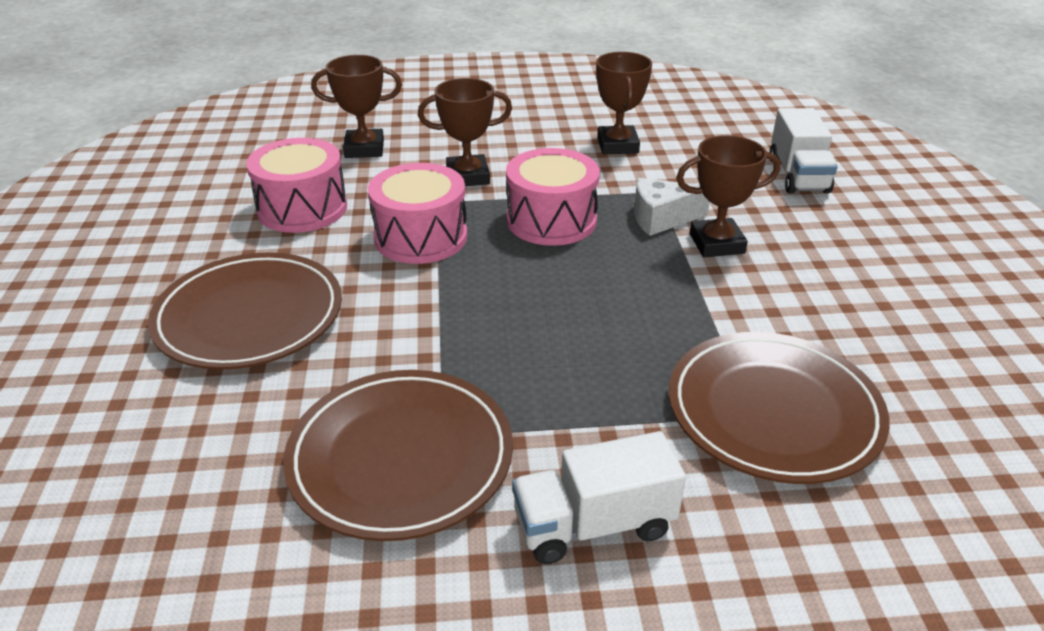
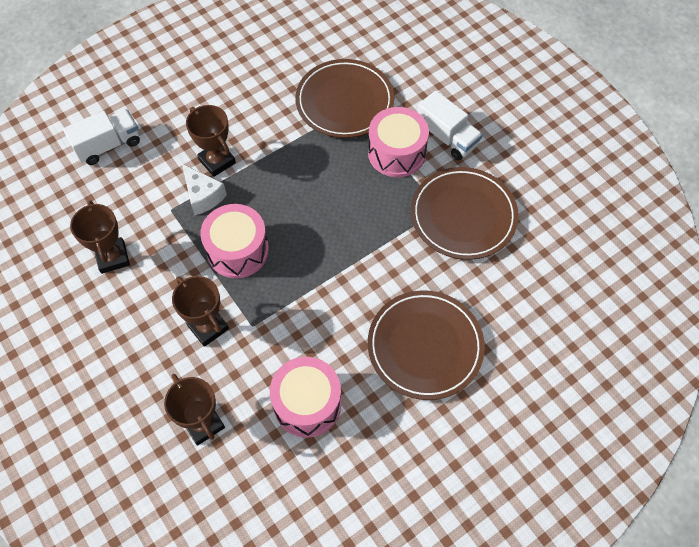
camera: 120 degrees left, 25 degrees up
(421, 237) = (298, 310): pink drum -> pink drum (396, 153)
(617, 145) = (112, 257): brown trophy -> brown trophy turned 75 degrees counterclockwise

